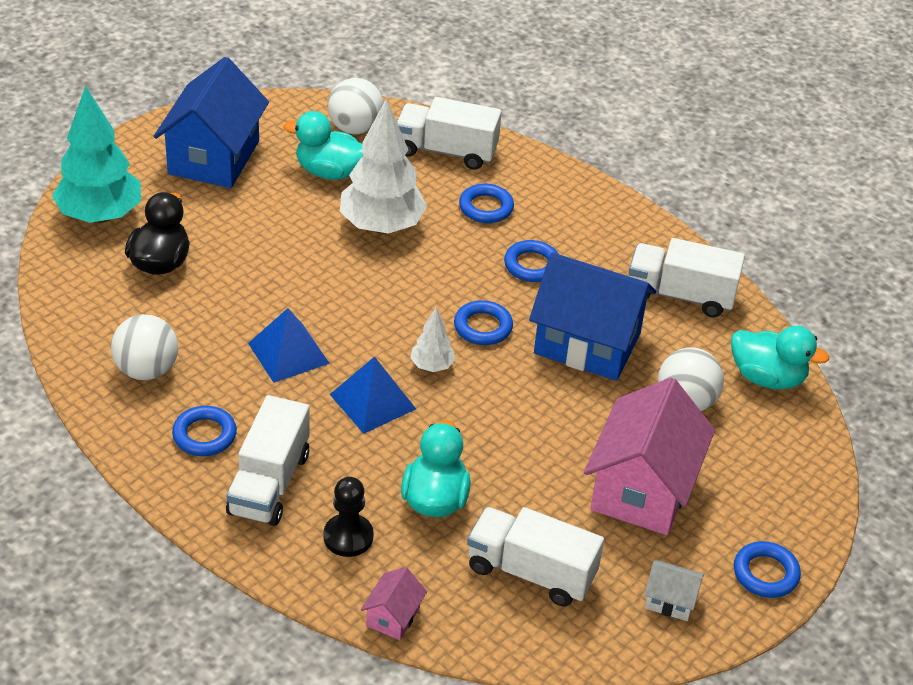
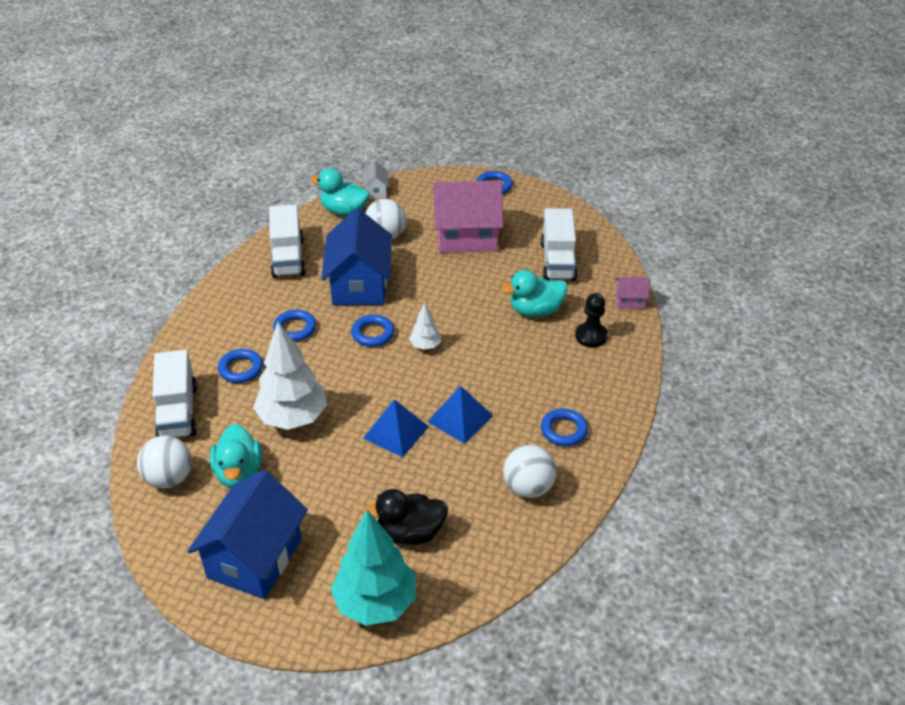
camera: 110 degrees left, 0 degrees up
(214, 157) = (254, 558): blue house -> blue house turned 60 degrees counterclockwise
(269, 483) = (579, 384): white truck -> none
(372, 401) = (476, 362): blue pyramid -> blue pyramid (396, 432)
(670, 601) = (537, 211): white house -> white house (376, 191)
(767, 378) = (344, 211): turquoise duck -> turquoise duck turned 75 degrees counterclockwise

